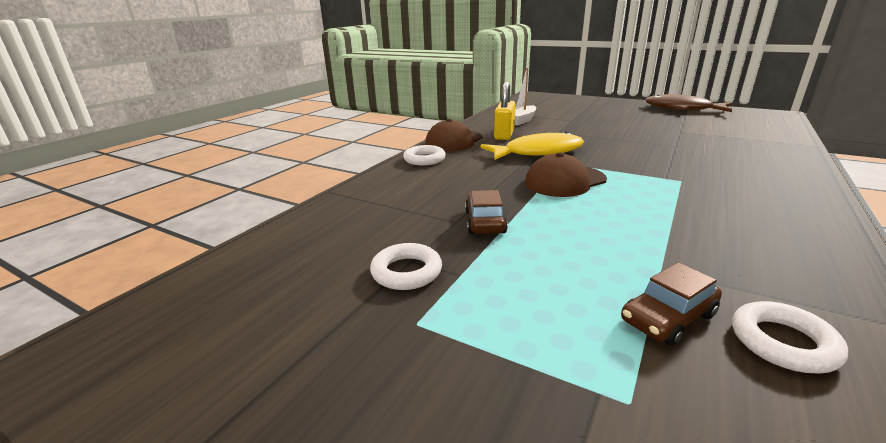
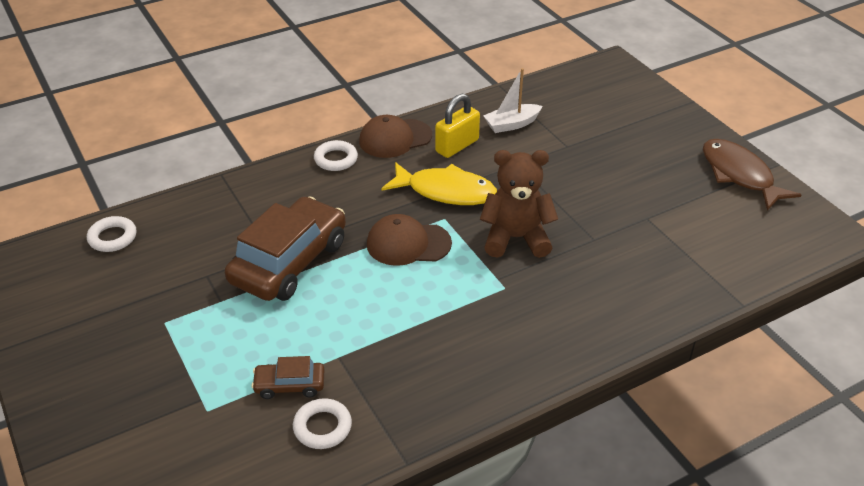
camera: 30 degrees right, 15 degrees up
(406, 272) = (194, 283): white ring -> white ring (112, 237)
(485, 222) = (289, 262): brown car -> brown car, size x2.15
(631, 158) = (516, 238): none -> brown teddy bear

